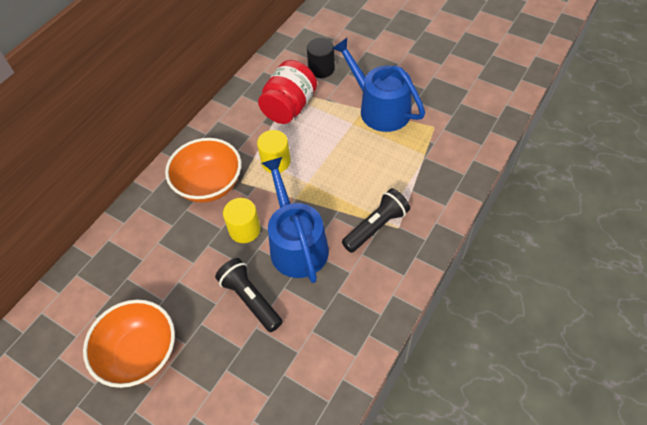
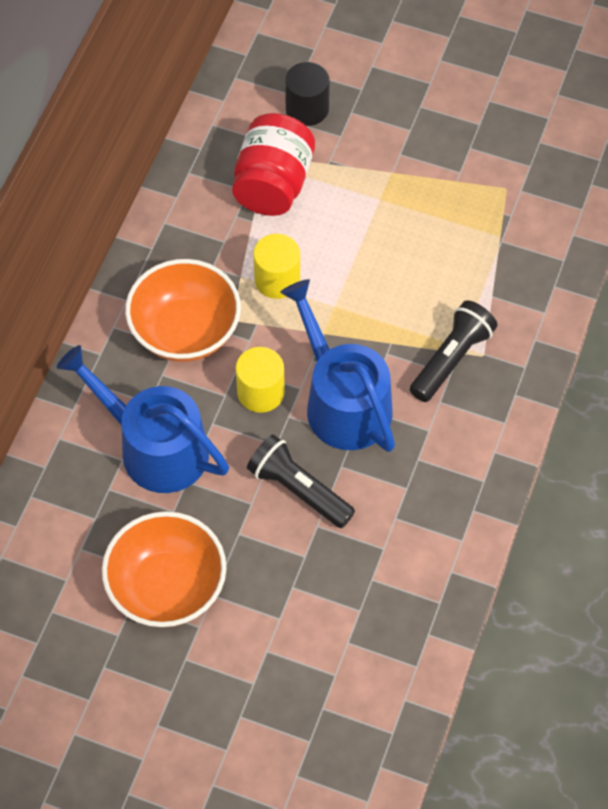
camera: 15 degrees left, 5 degrees up
(380, 108) = (416, 168): blue watering can -> blue watering can (155, 447)

